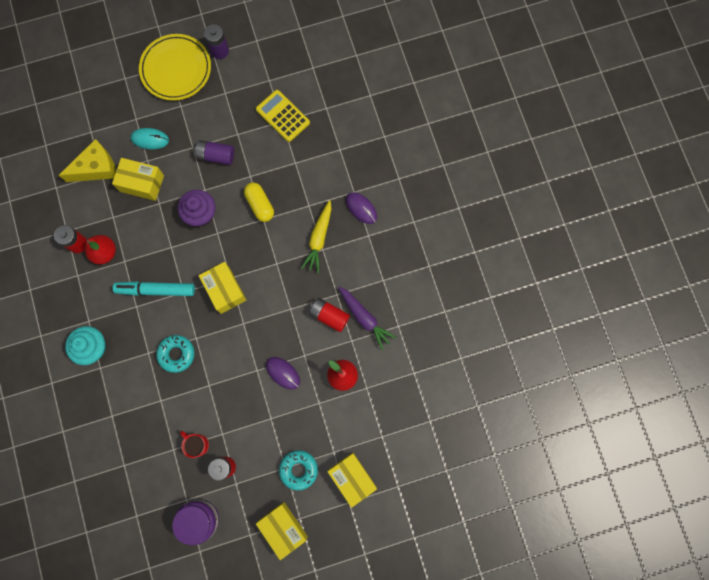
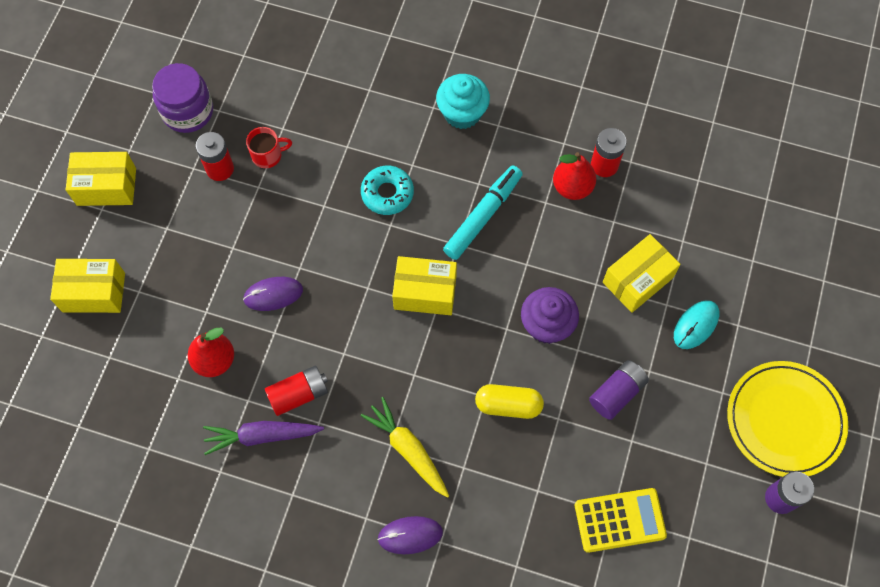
camera: 125 degrees right, 10 degrees down
(96, 168) = (695, 239): yellow cheese -> none
(298, 469) = (152, 241): turquoise donut -> none

